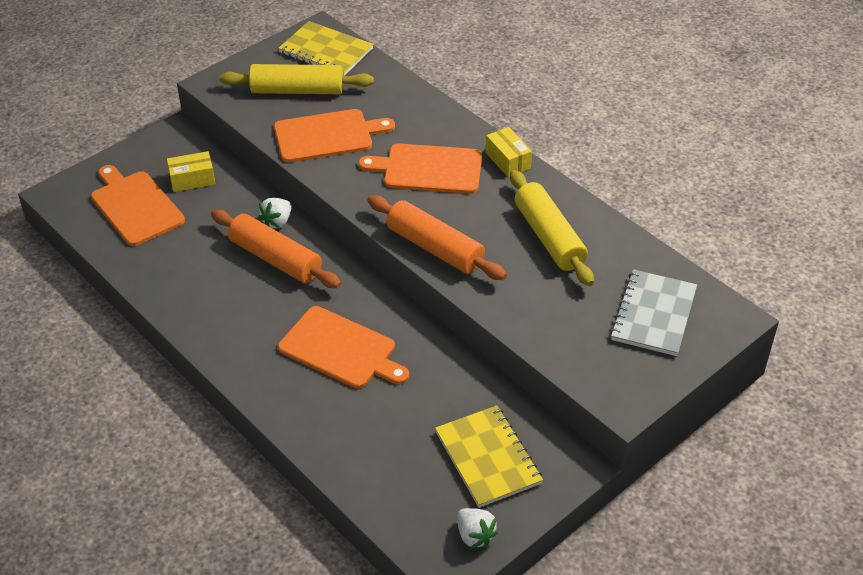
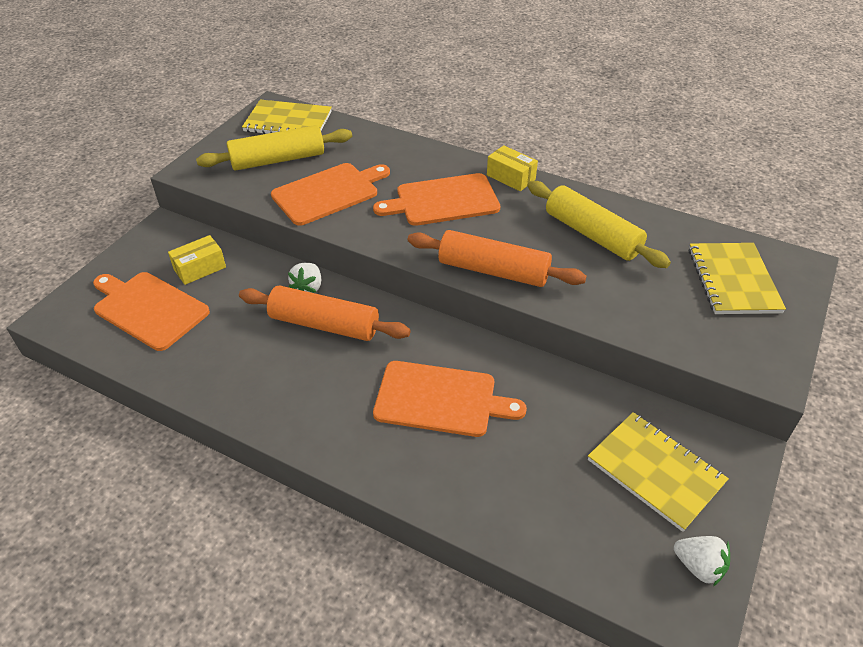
camera: 20 degrees left, 0 degrees up
(653, 314) = (733, 280): grey notebook -> yellow notebook

